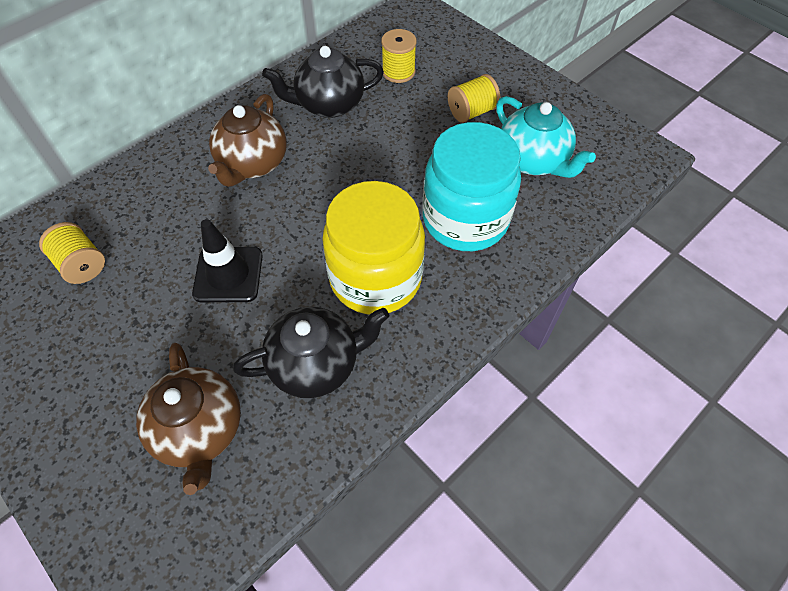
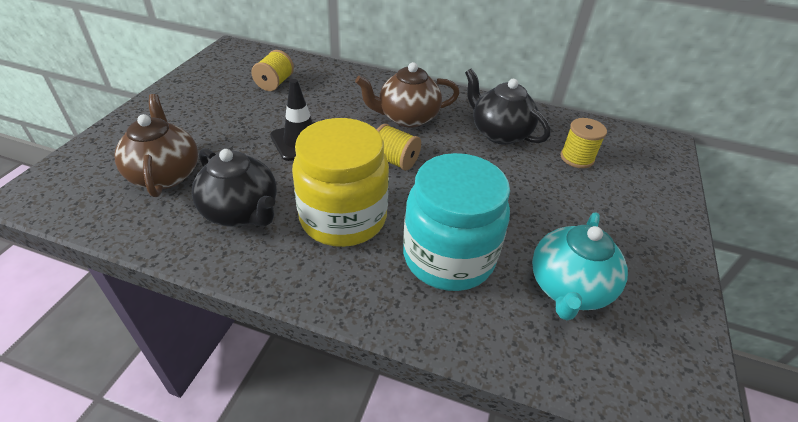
camera: 60 degrees right, 15 degrees down
(200, 430) = (165, 174): brown teapot -> brown teapot turned 120 degrees clockwise
(471, 112) = (582, 220): yellow spool -> yellow spool (395, 161)

